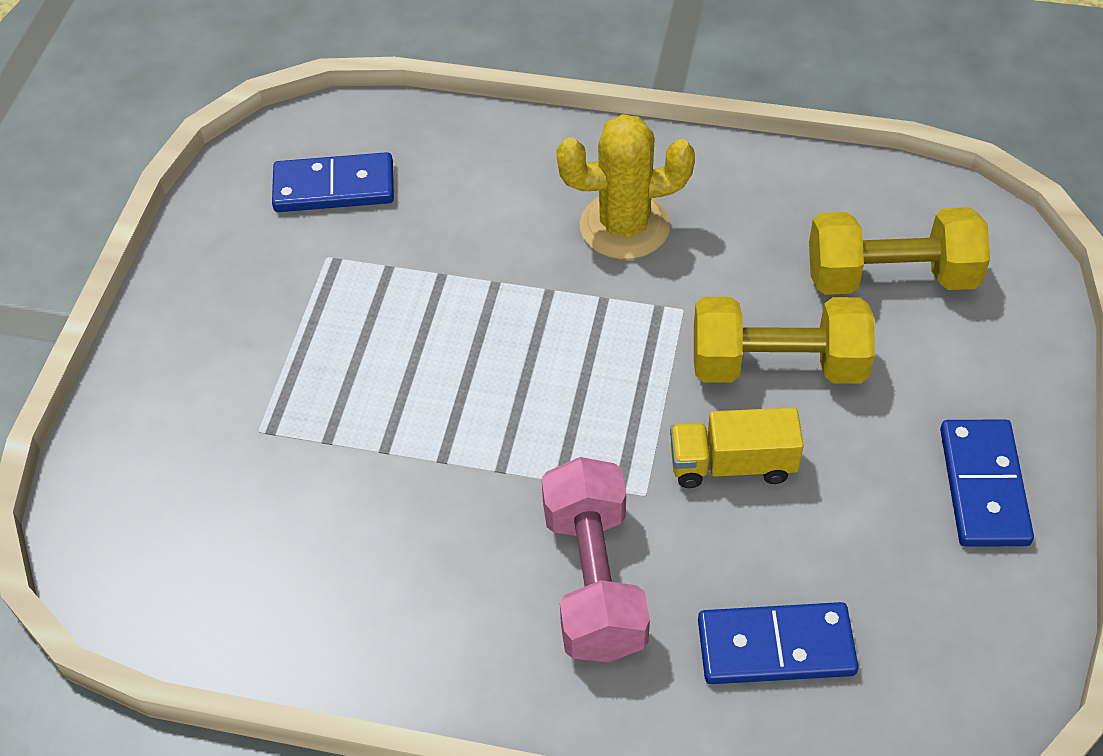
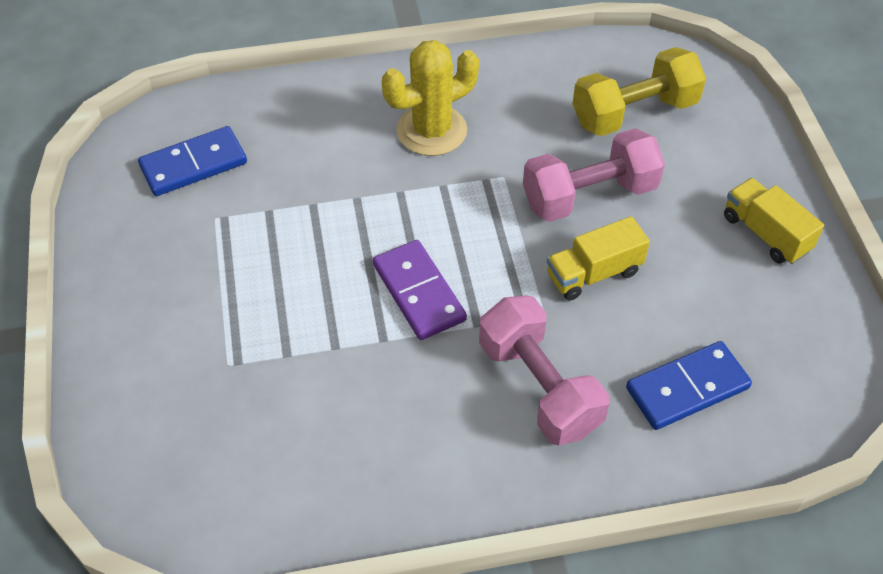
camera: 25 degrees left, 0 degrees up
(511, 418) = (419, 292): none -> purple domino
(777, 365) = (589, 195): yellow dumbbell -> pink dumbbell
(983, 486) = (765, 233): blue domino -> yellow truck

